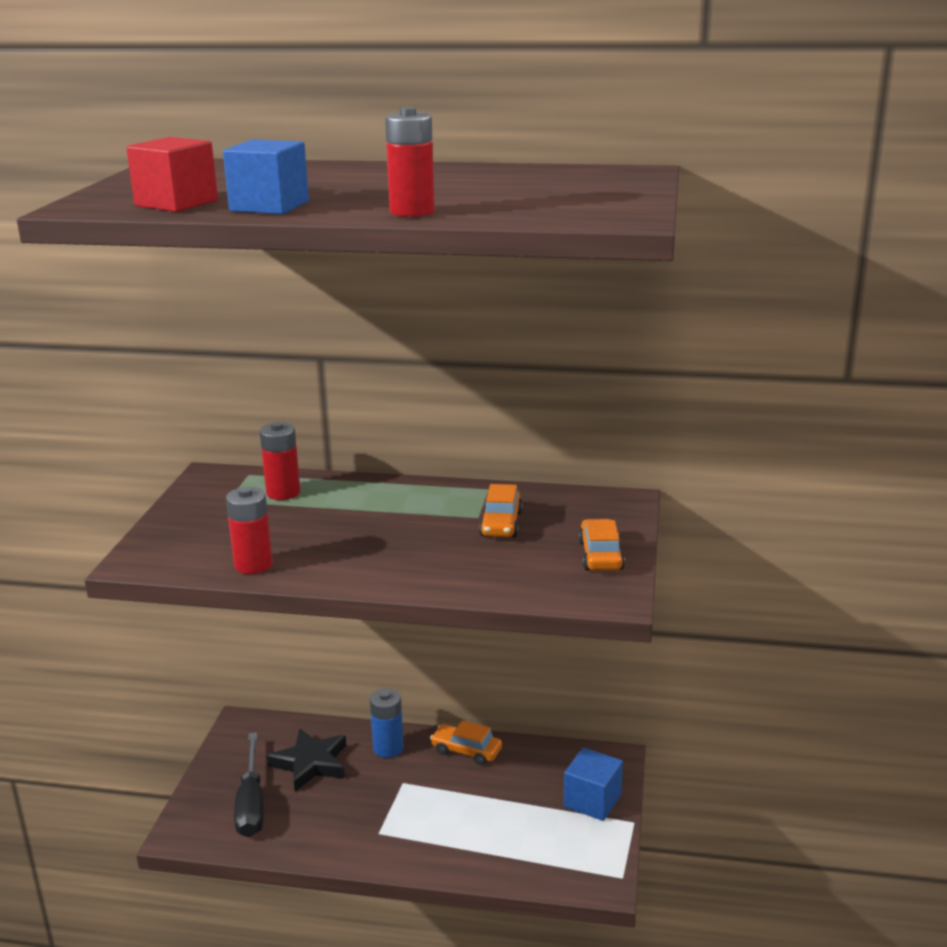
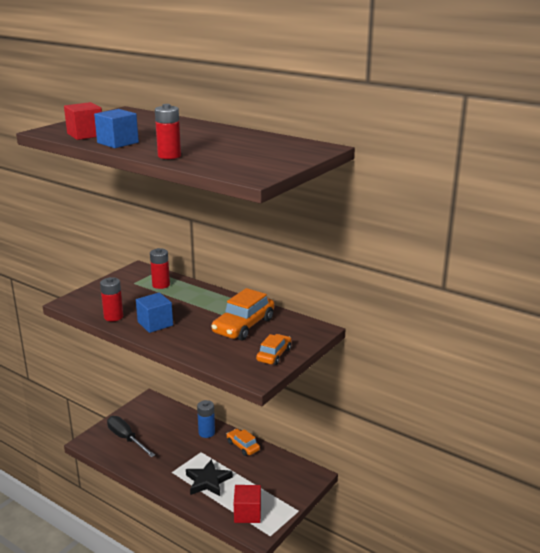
camera: 25 degrees right, 0 degrees up
(251, 804) = (126, 438): black screwdriver -> black screwdriver turned 120 degrees clockwise
(311, 763) = (166, 428): black star -> black star (208, 481)
(501, 524) = (243, 326): orange car -> orange car, size x1.69
(559, 855) = (247, 513): none -> red cube
(592, 801) = (286, 492): blue cube -> blue cube (155, 324)

